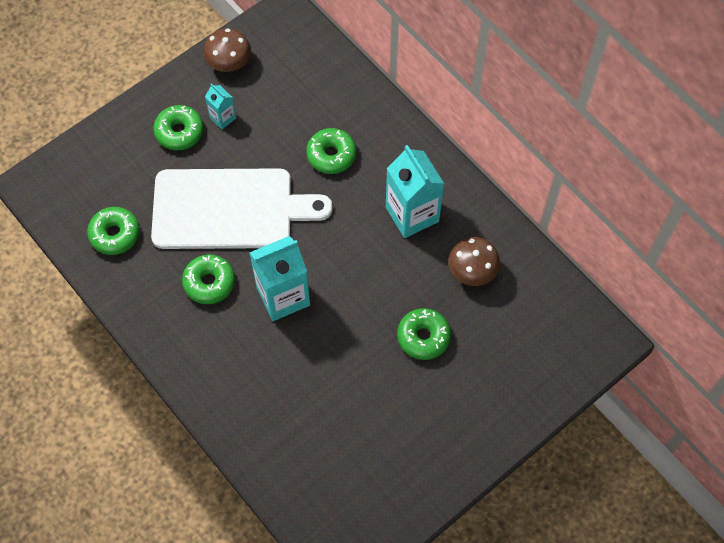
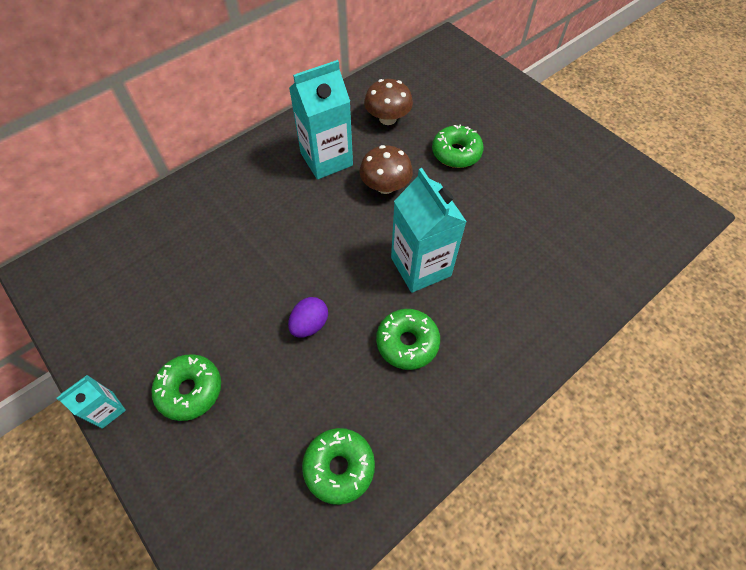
camera: 90 degrees left, 5 degrees down
(223, 118) = (178, 338): turquoise carton -> turquoise carton (107, 410)
(229, 63) = (98, 334): brown mushroom -> brown mushroom (385, 186)
(230, 209) = (310, 324): white cutting board -> purple egg
(331, 155) = (249, 225): green donut -> none

